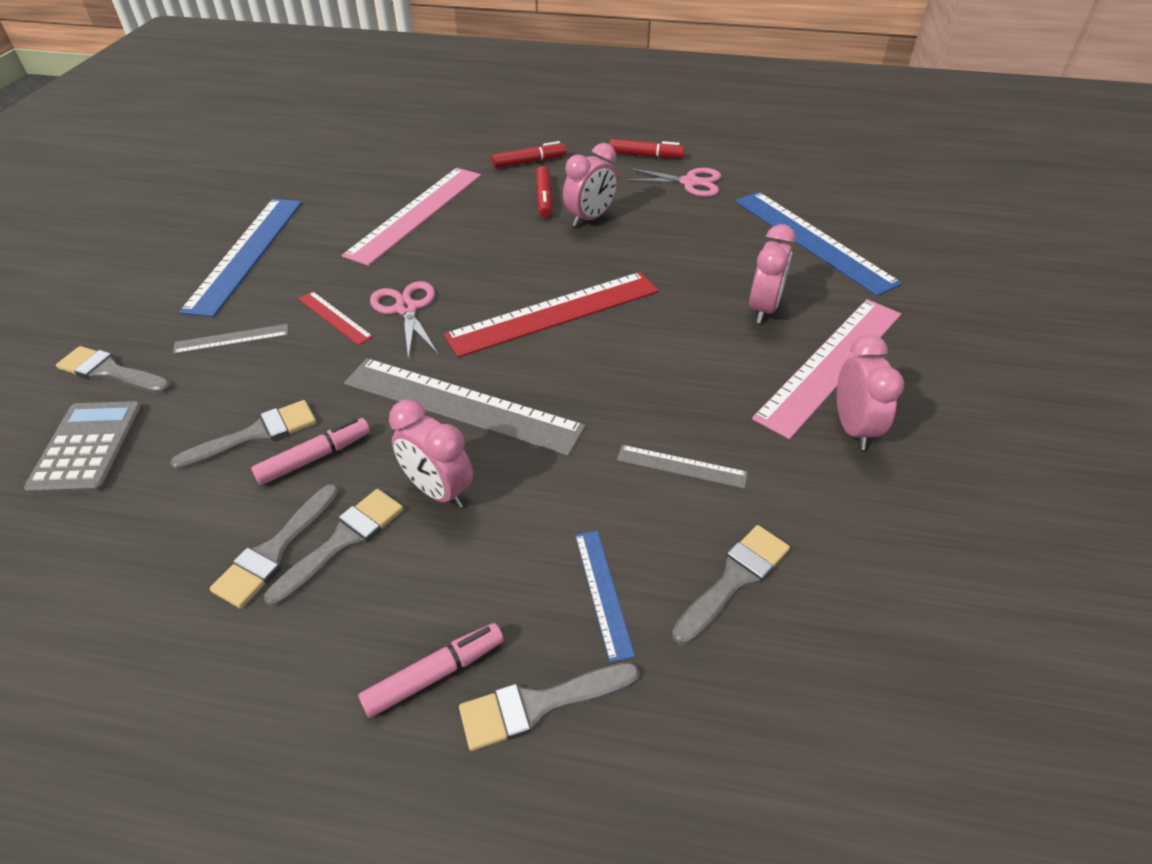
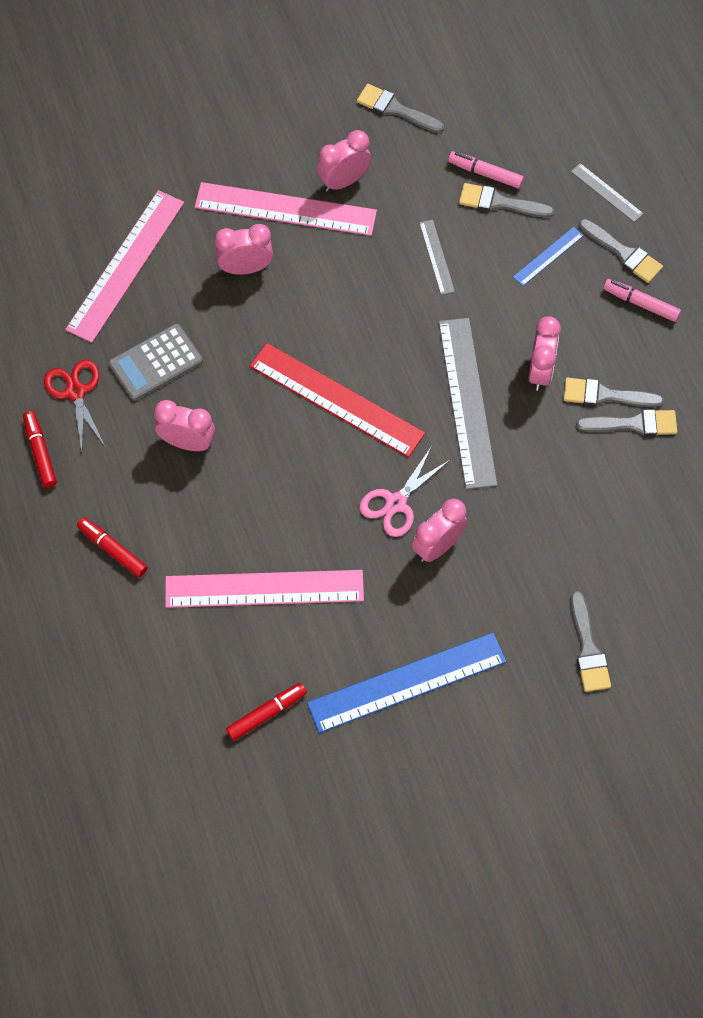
camera: 120 degrees left, 20 degrees up
(88, 448) = (648, 594): grey calculator -> grey calculator (156, 363)
(232, 339) = (505, 598): grey ruler -> grey ruler (606, 192)
(256, 435) = (572, 503): grey brush -> grey brush (395, 109)
(314, 457) = (564, 455): pink marker -> pink marker (485, 174)
(334, 317) = (438, 546): red ruler -> pink clock
(544, 198) = (174, 498): red marker -> red marker (266, 713)
(689, 182) = (76, 392): pink scissors -> red scissors
(812, 240) = (125, 265): blue ruler -> pink ruler

